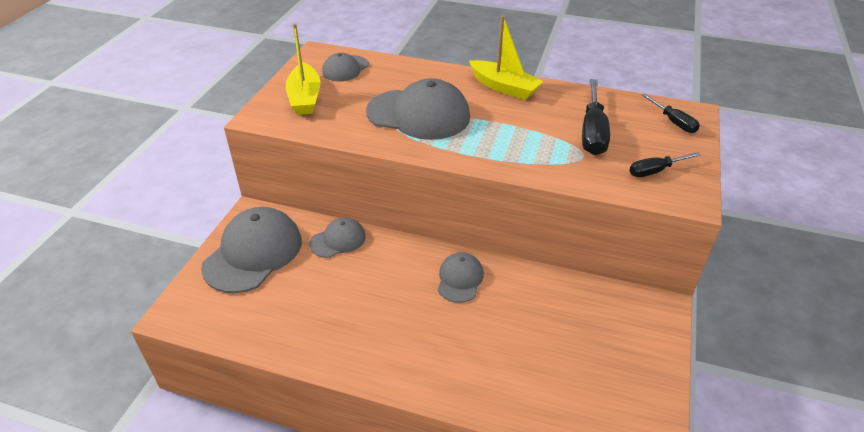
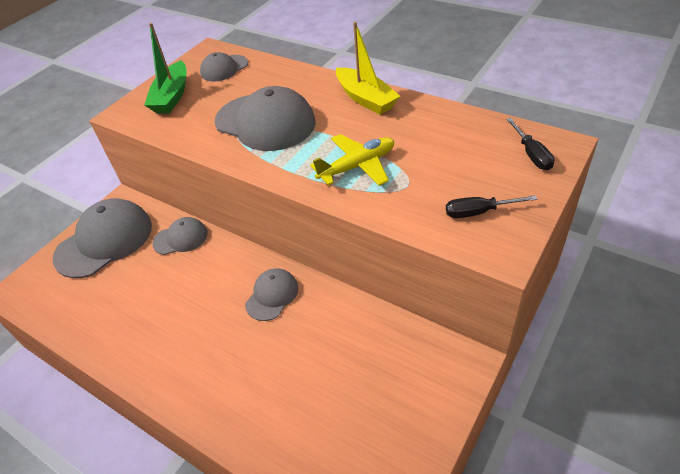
camera: 20 degrees right, 5 degrees up
(305, 98) = (172, 96): yellow boat -> green boat
(530, 145) = (357, 166): none -> yellow plane
(592, 132) = (432, 158): black screwdriver -> none

